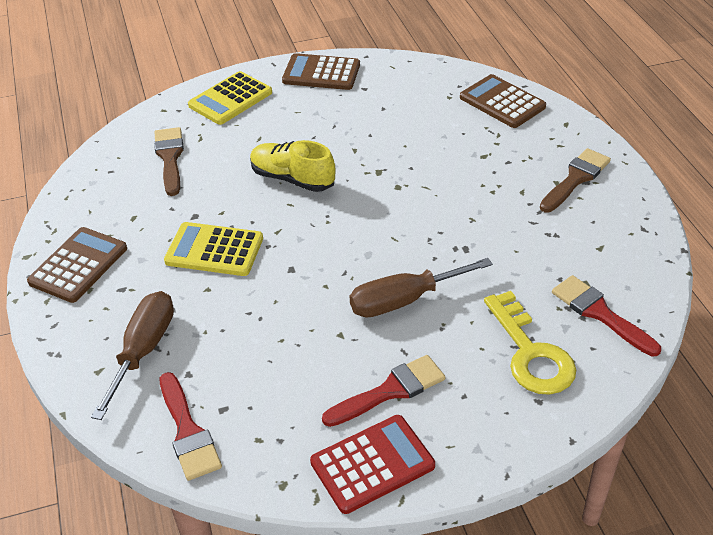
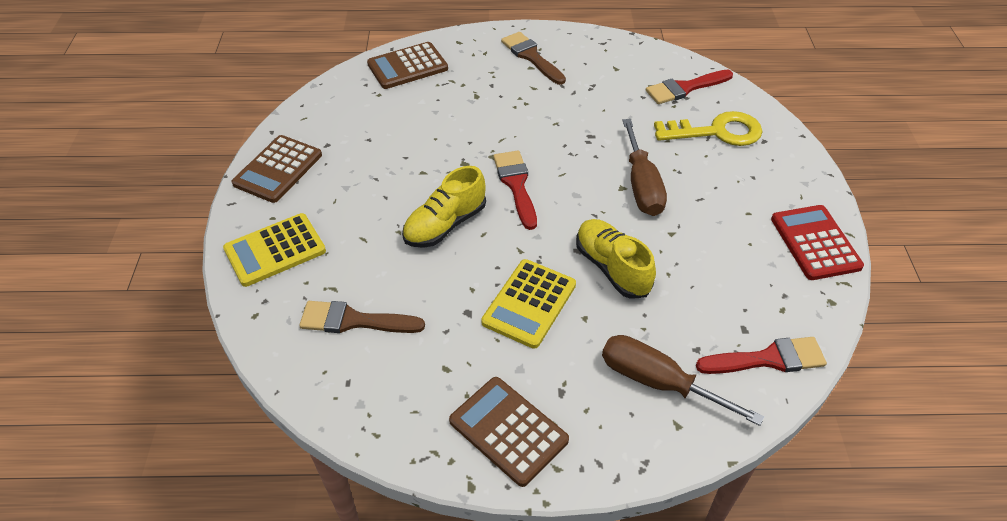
camera: 75 degrees left, 5 degrees up
(230, 99) = (275, 250): yellow calculator -> yellow calculator turned 90 degrees clockwise
(275, 297) = (612, 268): none -> yellow shoe
(390, 391) = (741, 216): red brush -> red brush (516, 185)

